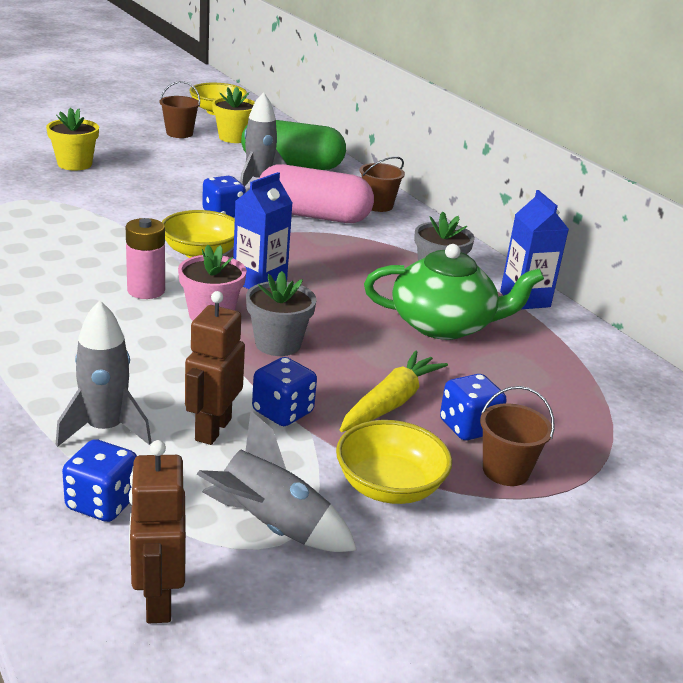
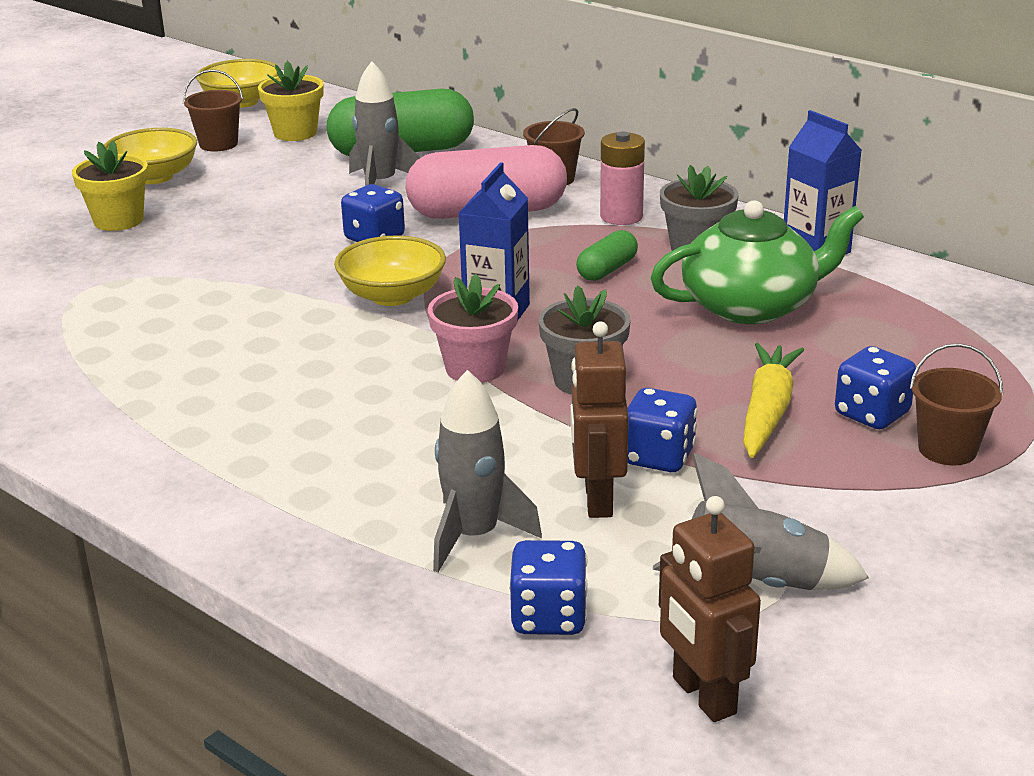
camera: 15 degrees left, 0 degrees up
(146, 290) = (368, 360): pink battery -> pink battery (621, 216)
(361, 274) = (607, 270): none -> green capsule
(389, 487) = (842, 503): yellow bowl -> yellow bowl (154, 177)

